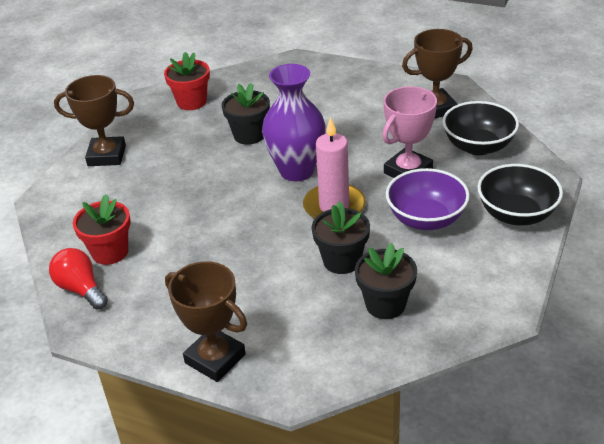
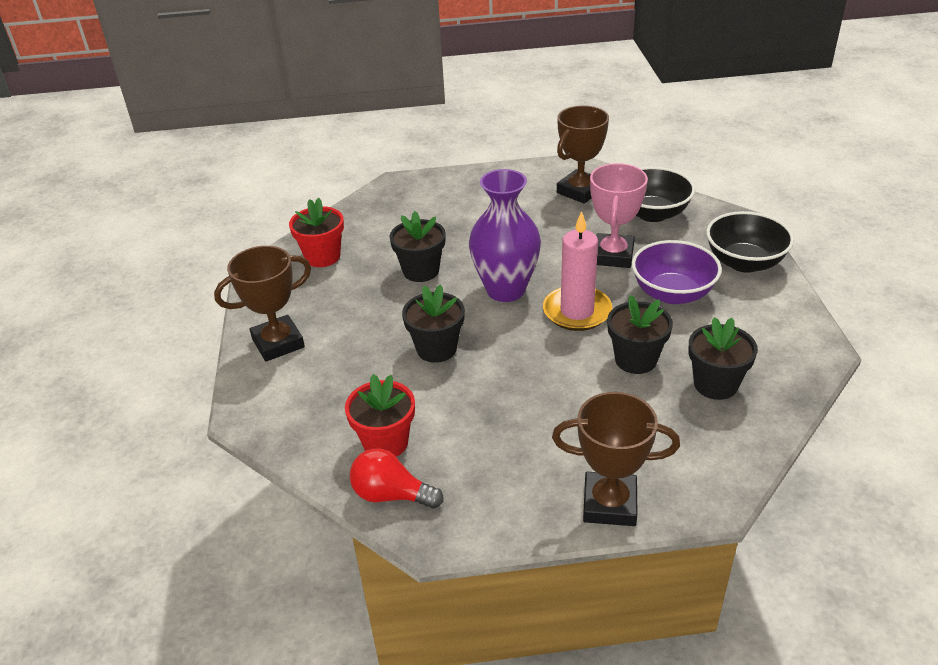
camera: 30 degrees left, 0 degrees up
(205, 198) = (436, 349): none -> black flower pot

